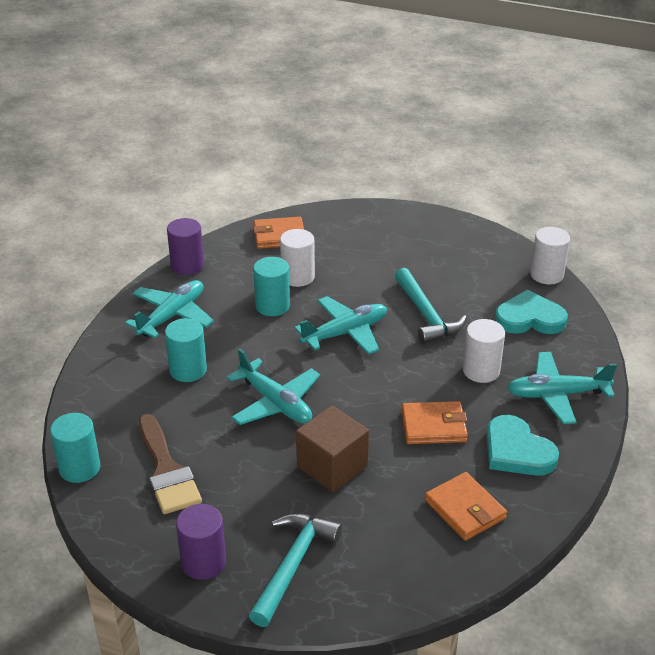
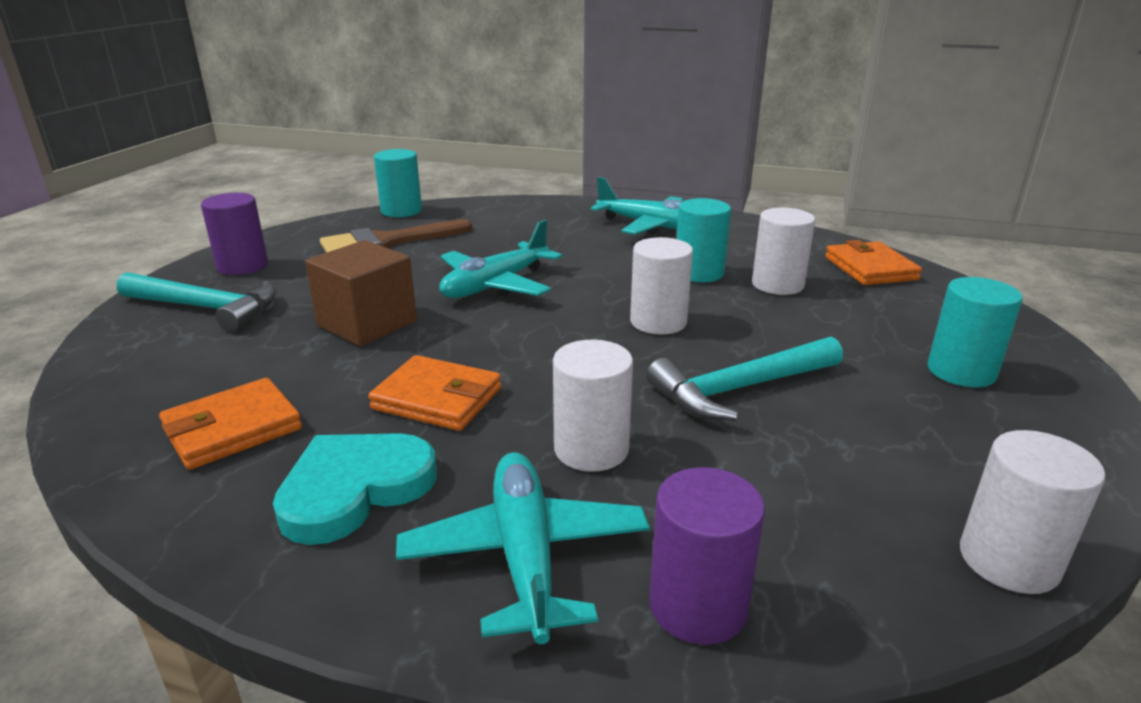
camera: 85 degrees right, 10 degrees down
(187, 265) = (755, 225): purple cylinder -> purple cylinder (698, 606)
(188, 370) = (553, 239): turquoise cylinder -> turquoise cylinder (961, 371)
(345, 333) = (658, 322): turquoise plane -> white cylinder
(433, 426) = (437, 399): orange wallet -> orange wallet turned 60 degrees counterclockwise
(529, 318) = (798, 522): turquoise heart -> none

